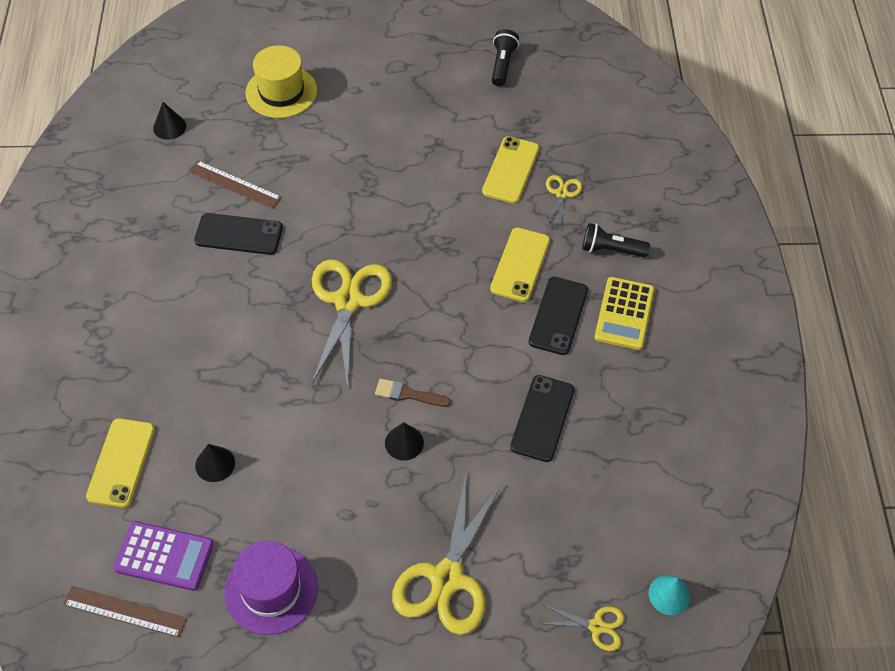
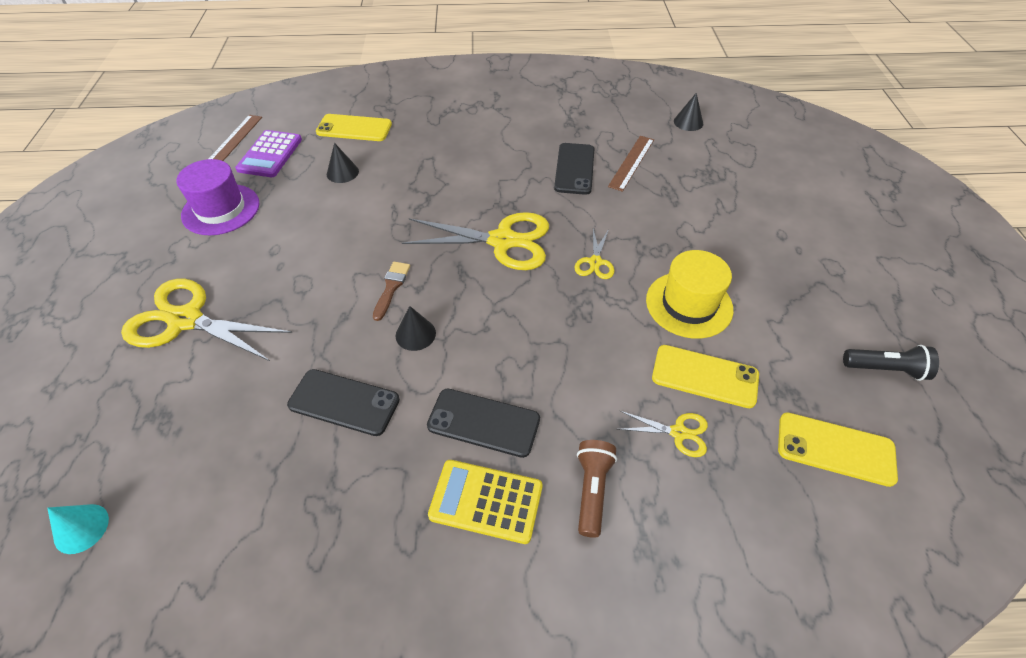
camera: 90 degrees right, 5 degrees down
(281, 92) = (757, 183): yellow hat -> yellow hat (689, 304)
(404, 442) = (337, 286): black cone -> black cone (415, 334)
(520, 265) = (558, 384): yellow phone -> yellow phone (835, 449)
(596, 626) = (80, 447): yellow scissors -> yellow scissors (595, 262)
(611, 250) = (592, 490): black flashlight -> brown flashlight

